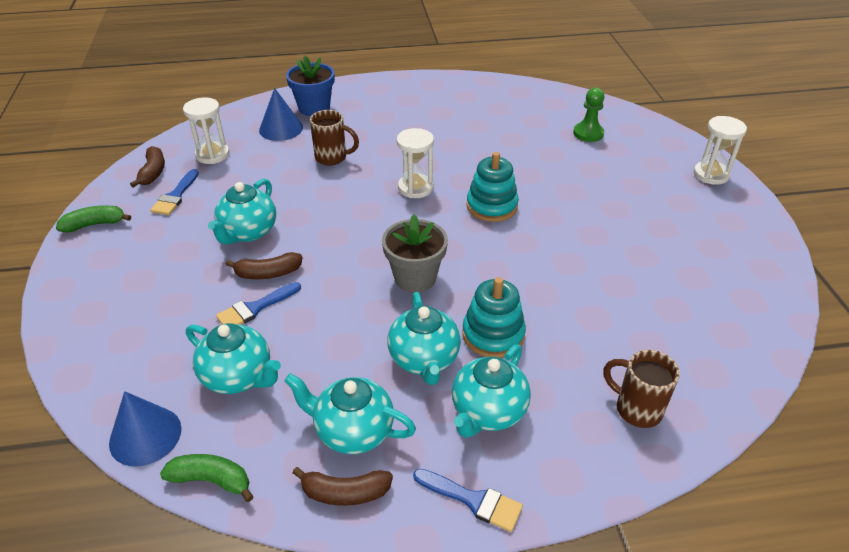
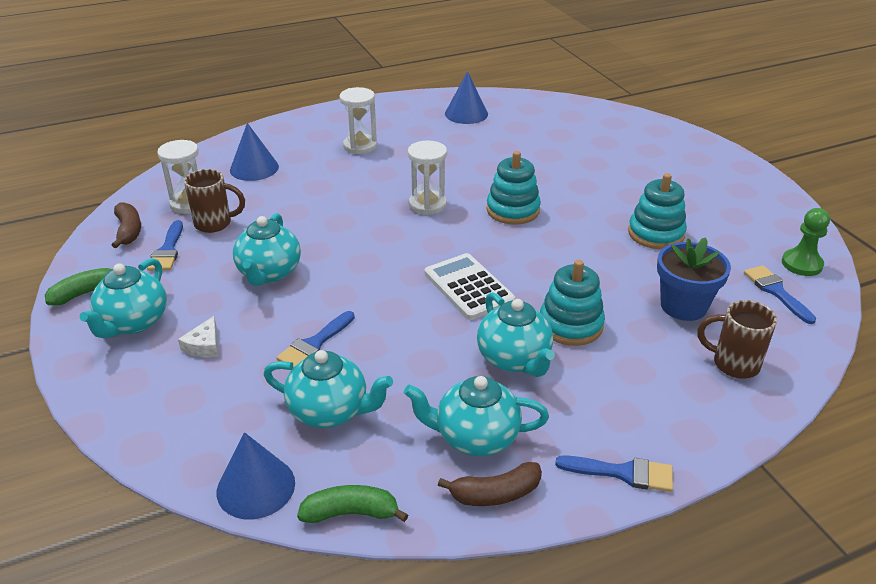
camera: 15 degrees left, 5 degrees down
(164, 291) = (204, 345): none -> white cheese
(268, 273) = (311, 309): brown banana -> none
(314, 108) = (281, 143): blue flower pot -> blue flower pot (683, 306)
(332, 158) = (325, 189): brown mug -> brown mug (215, 223)
(415, 278) = (468, 287): grey flower pot -> white calculator
(488, 411) = (599, 393): turquoise teapot -> turquoise teapot (133, 322)
(492, 101) = (466, 114): none -> blue cone
(588, 133) = (574, 132): green pawn -> green pawn (801, 264)
(620, 254) = (656, 234): none -> turquoise stacking toy
(711, 174) = (705, 153): white hourglass -> white hourglass (360, 146)
(717, 339) = (776, 291): none -> blue brush

